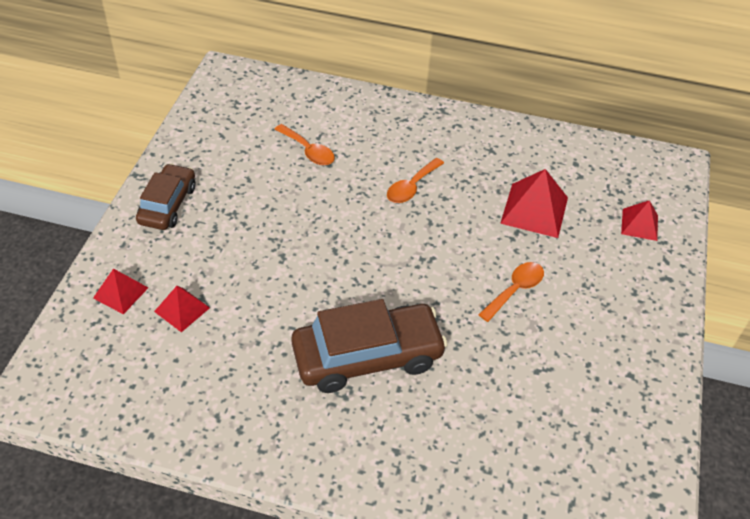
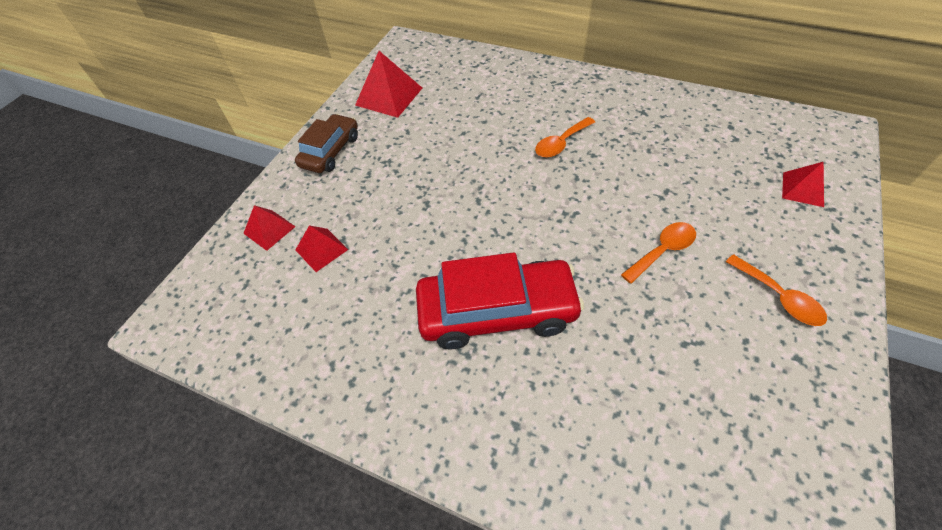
camera: 15 degrees right, 5 degrees up
(308, 151) = (466, 108): orange spoon -> orange spoon (779, 297)
(367, 356) = (497, 312): brown car -> red car
(534, 210) = (686, 170): red pyramid -> red pyramid (389, 96)

